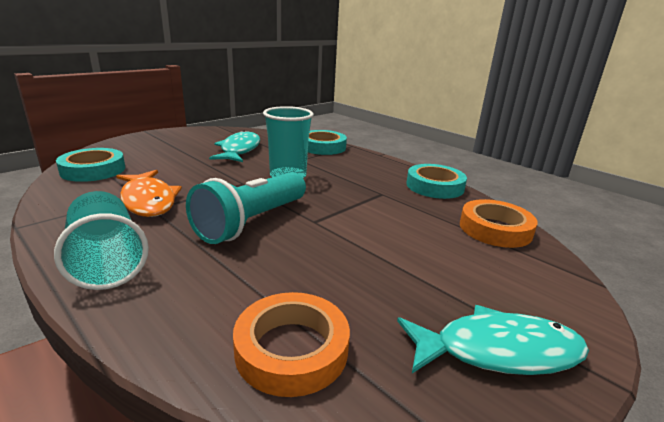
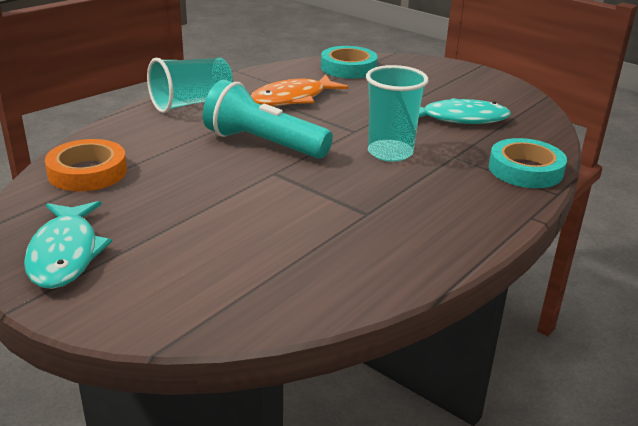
camera: 85 degrees right, 5 degrees up
(434, 186) = (418, 259): turquoise tape -> none
(495, 229) = (286, 293): orange tape -> none

